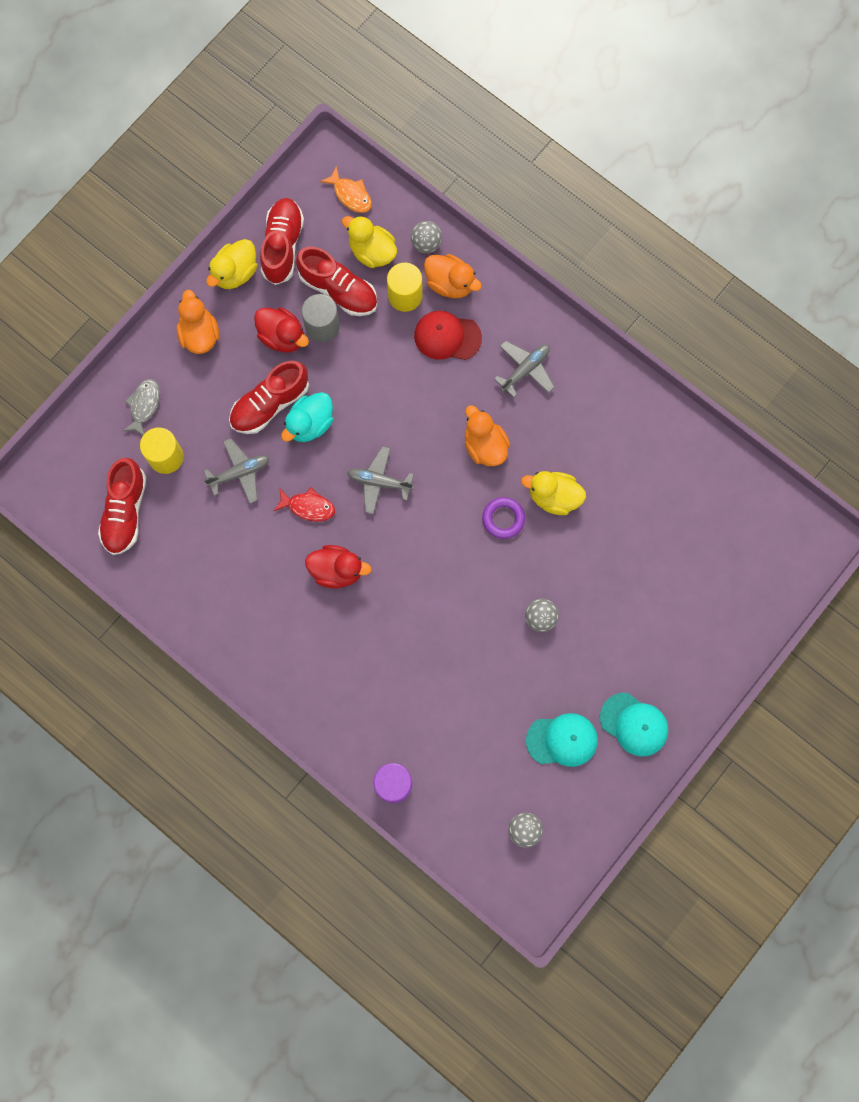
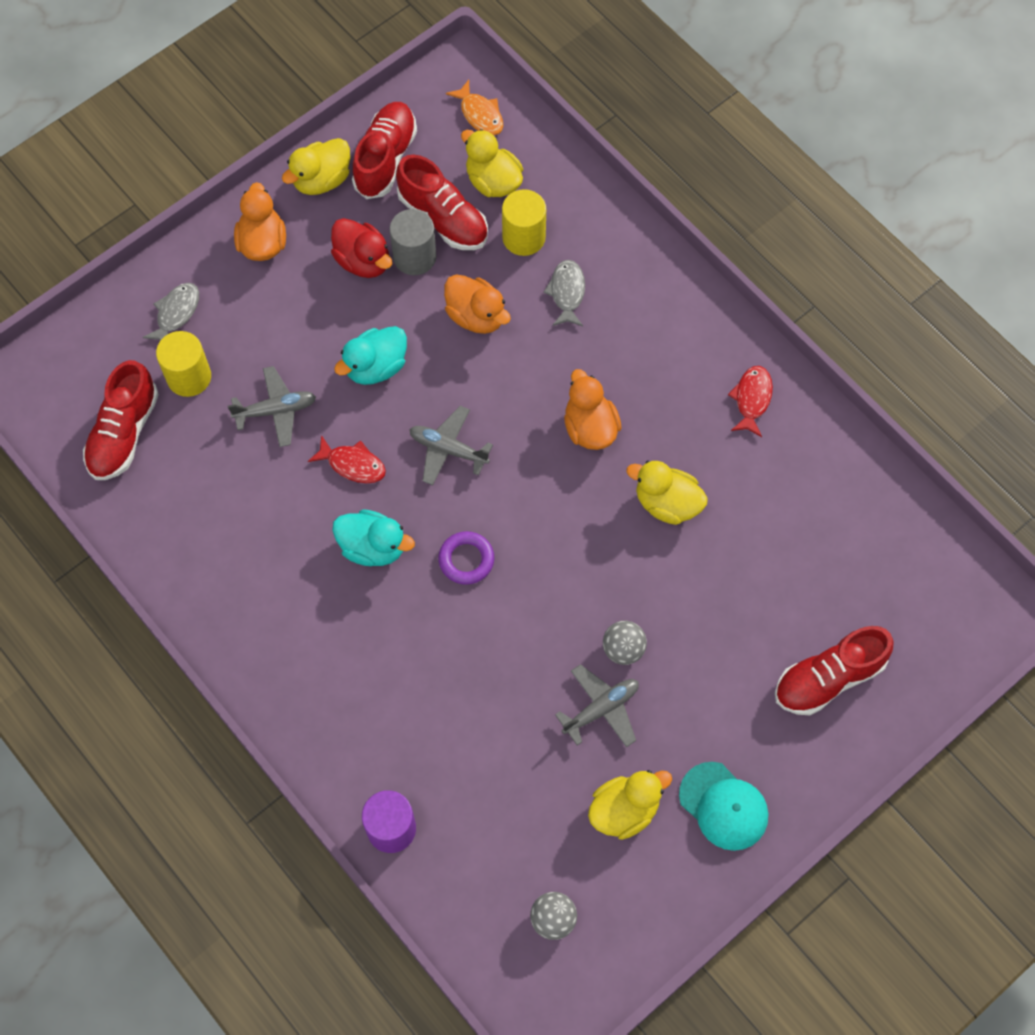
camera: 10 degrees right, 10 degrees down
(270, 404) = (331, 336): red shoe -> red shoe (828, 678)
(337, 570) = (373, 547): red duck -> turquoise duck
(426, 243) = (561, 182): grey ball -> none
(447, 336) = (567, 292): red cap -> grey fish
(450, 283) = (582, 232): orange duck -> orange duck (476, 316)
(503, 519) = (597, 519): purple ring -> purple ring (466, 560)
(525, 370) = (657, 346): grey plane -> grey plane (601, 709)
(562, 740) = (624, 810): turquoise cap -> yellow duck
(605, 401) = (752, 399): none -> red fish

